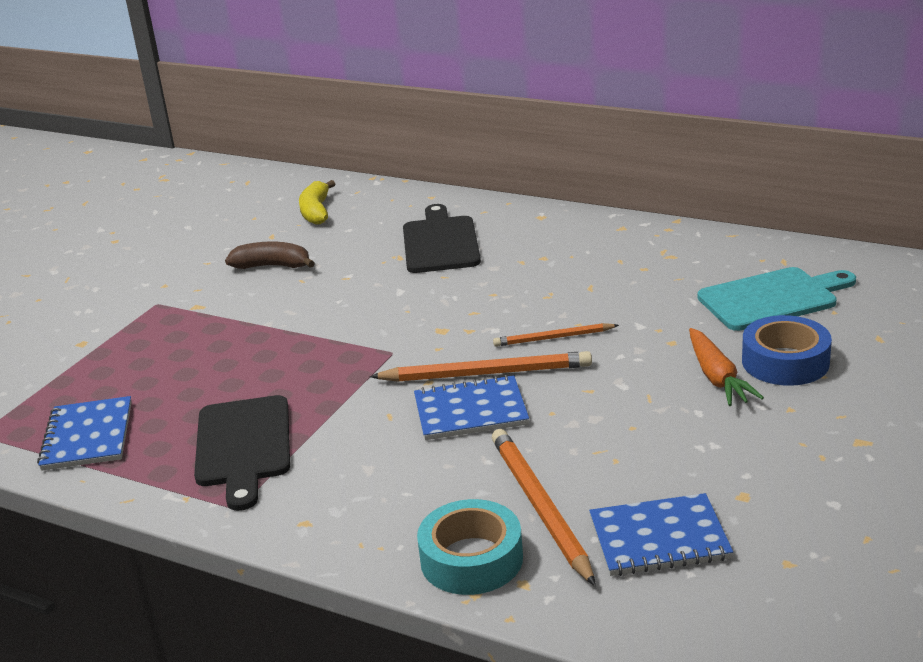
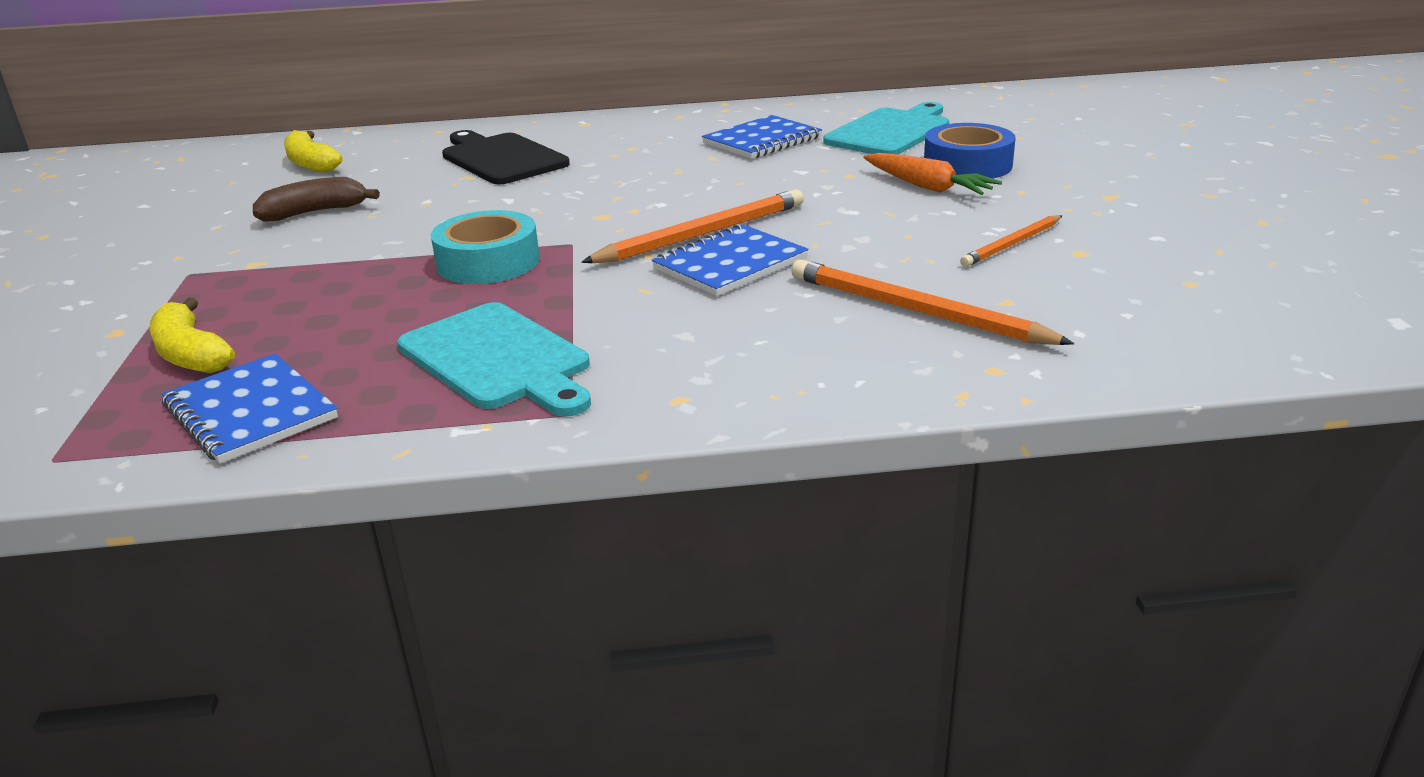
camera: 35 degrees left, 0 degrees up
(100, 377) = (191, 354): none -> yellow banana
(243, 446) = (498, 359): black cutting board -> turquoise cutting board
(471, 559) = (913, 369): turquoise tape -> turquoise tape (488, 262)
(553, 338) = (731, 196): orange pencil -> orange pencil (1012, 244)
(659, 538) = (1060, 299): blue notebook -> blue notebook (762, 140)

